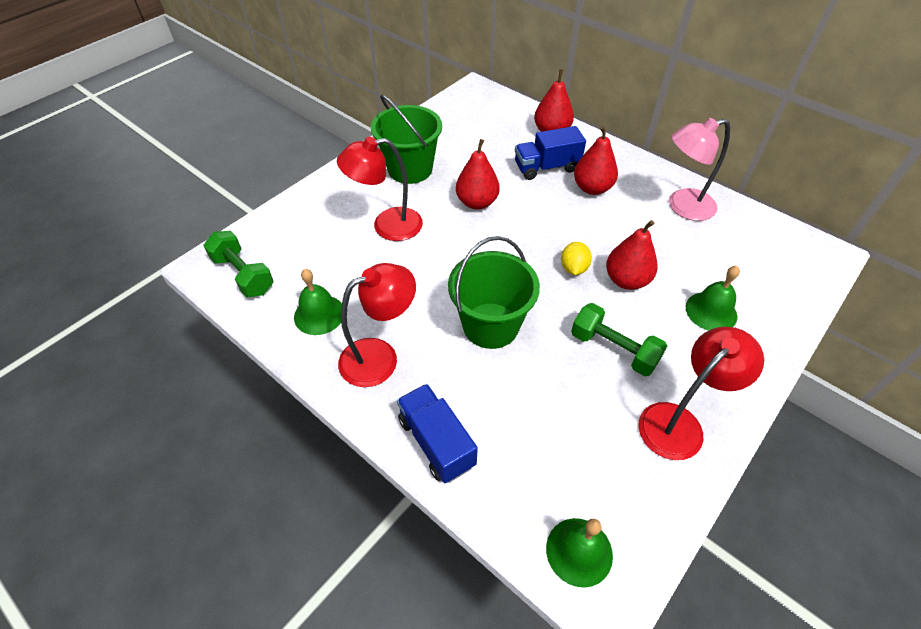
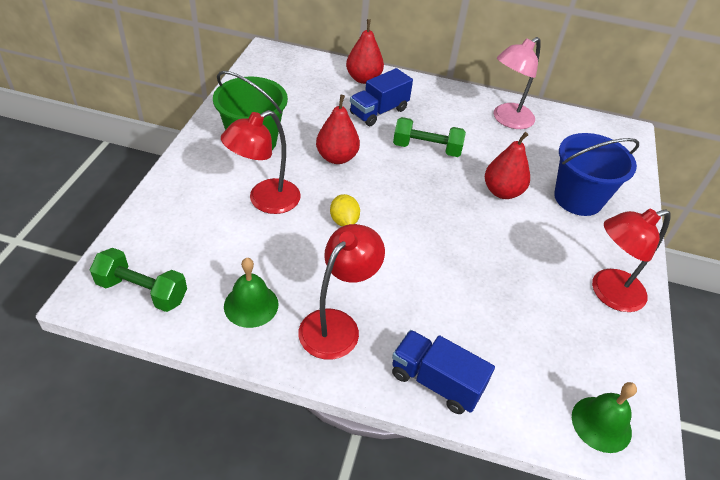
camera: 30 degrees left, 5 degrees down
(490, 325) = (417, 264): green bucket -> none
(573, 268) = (455, 193): yellow lemon -> yellow lemon (344, 221)
(592, 188) = (428, 121): red pear -> none
(613, 349) = (527, 252): green dumbbell -> green dumbbell (426, 148)
(679, 422) = (608, 293): red lamp -> red lamp turned 135 degrees counterclockwise
(711, 311) = (578, 198): green bell -> blue bucket

